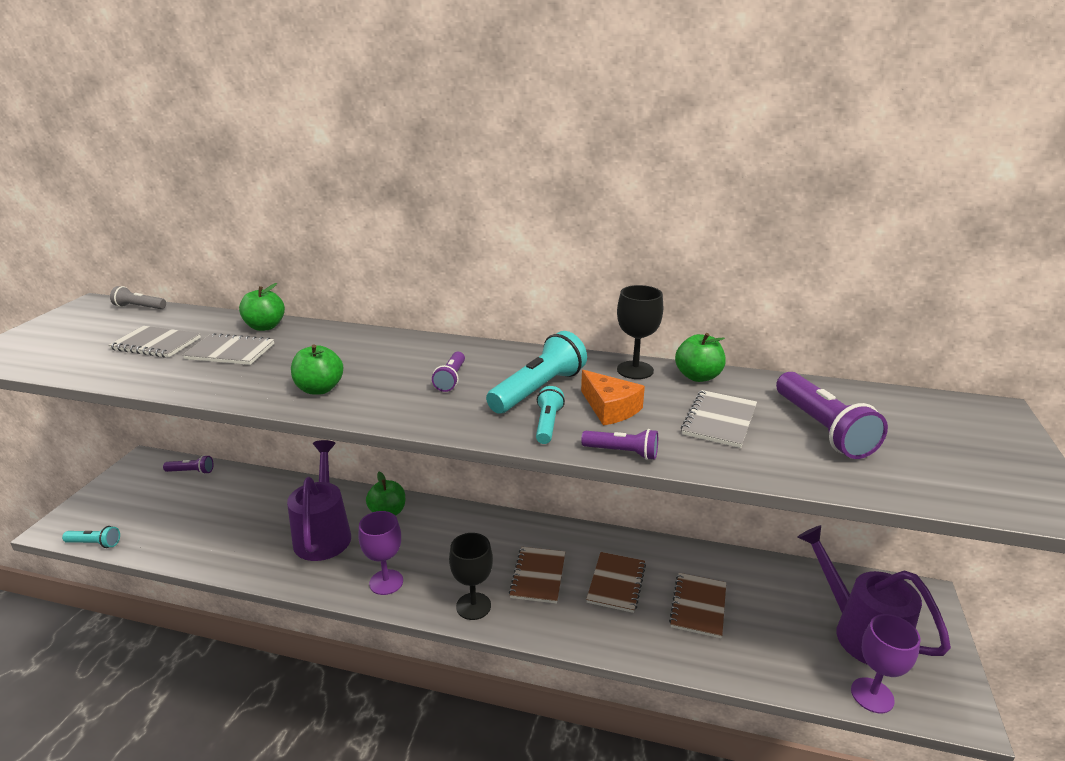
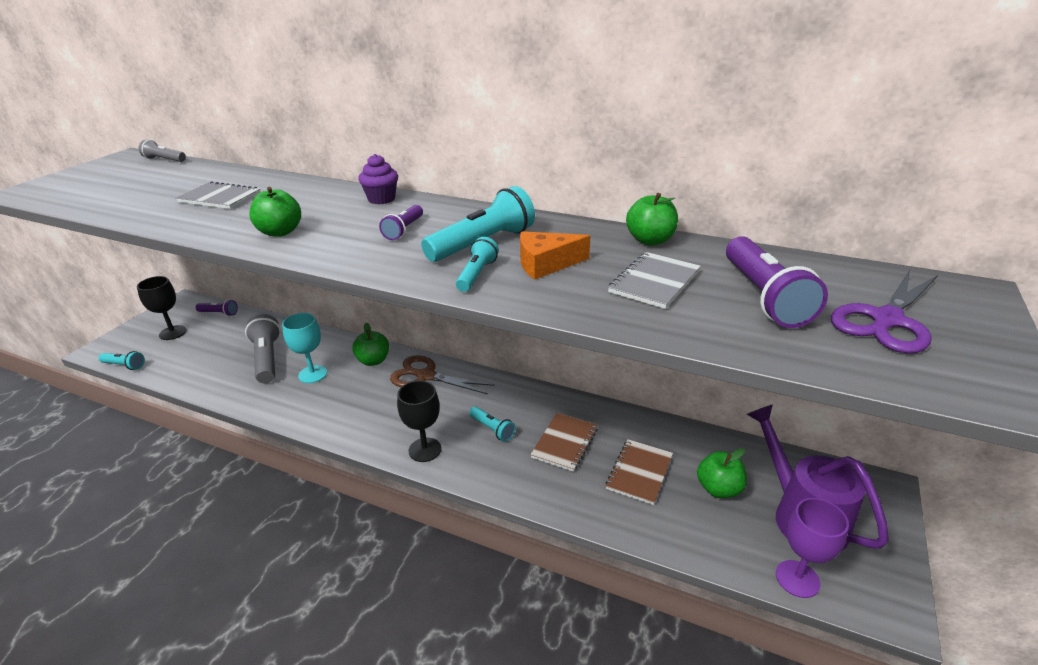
camera: 10 degrees right, 5 degrees up
(156, 344) = (161, 189): grey notebook -> none
(265, 327) = (260, 179): green apple -> green apple (718, 489)
(265, 521) = (267, 359): none -> grey flashlight
(324, 534) = (312, 374): purple watering can -> turquoise goblet
(386, 582) = (353, 421): purple goblet -> none
(410, 344) = (381, 199): none -> purple cupcake
(451, 524) = (426, 376): none -> brown scissors
(538, 576) = (492, 429): brown notebook -> turquoise flashlight
(610, 408) = (546, 264): orange cheese -> orange cheese turned 105 degrees clockwise
(622, 452) = (539, 305): purple flashlight -> none
(635, 370) = (587, 231): black goblet -> black goblet (173, 333)
(933, 444) = (886, 320): none -> purple scissors

